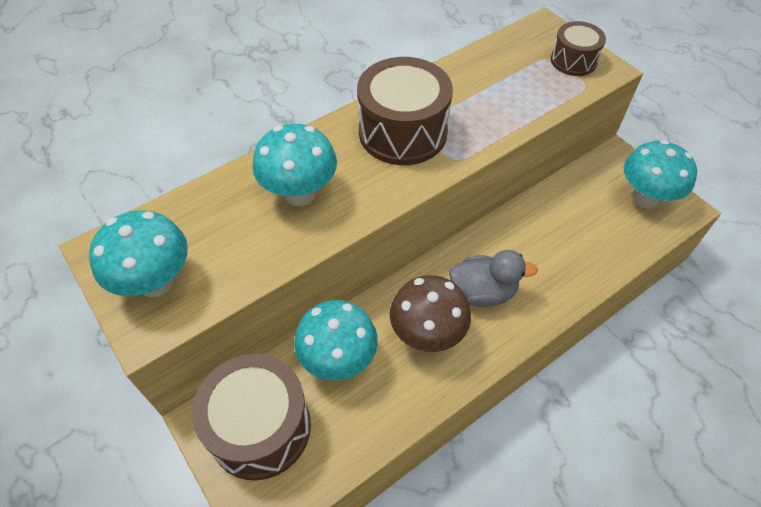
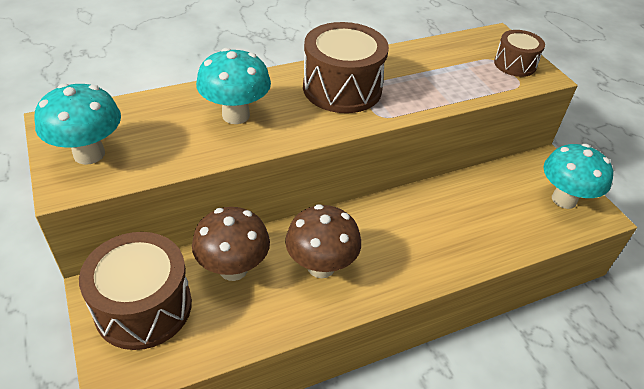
camera: 10 degrees right, 10 degrees down
(338, 360) = (233, 269): turquoise mushroom -> brown mushroom
(483, 292) = (385, 243): grey duck -> none

